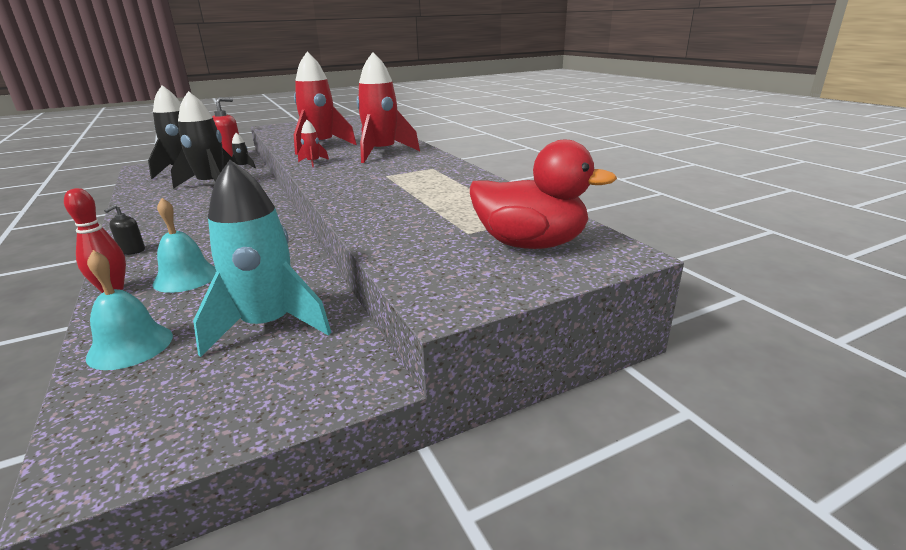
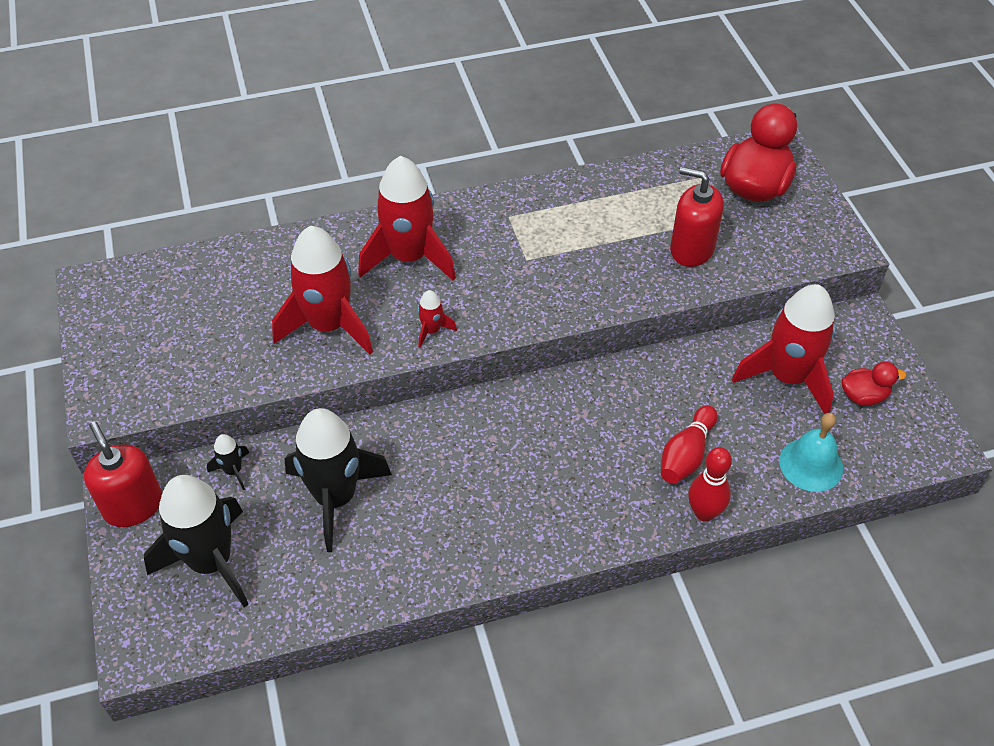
camera: 80 degrees left, 25 degrees up
(132, 251) = (600, 527): black soap dispenser -> none
(186, 277) = (686, 455): turquoise bell -> red bowling pin
(220, 384) = (863, 396): none -> red duck
(268, 325) = (787, 377): turquoise rocket -> red rocket
(413, 222) = (691, 249): none -> red soap dispenser

